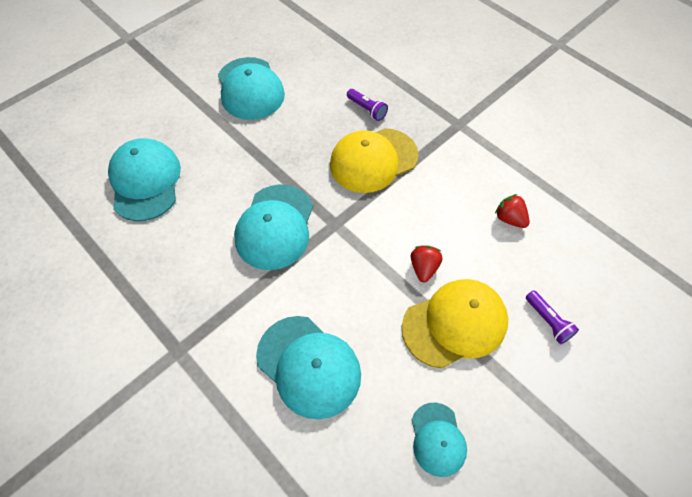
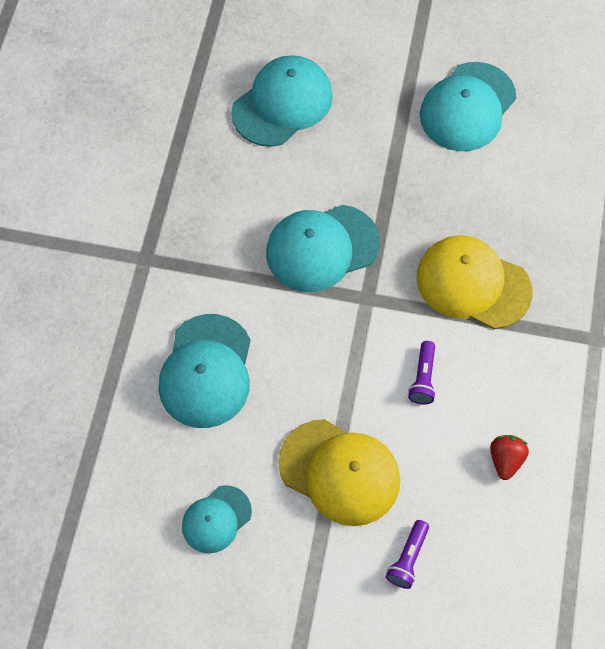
camera: 55 degrees right, 5 degrees up
(367, 109) = (536, 235): purple flashlight -> purple flashlight (423, 378)
(424, 268) = (380, 409): red strawberry -> none

